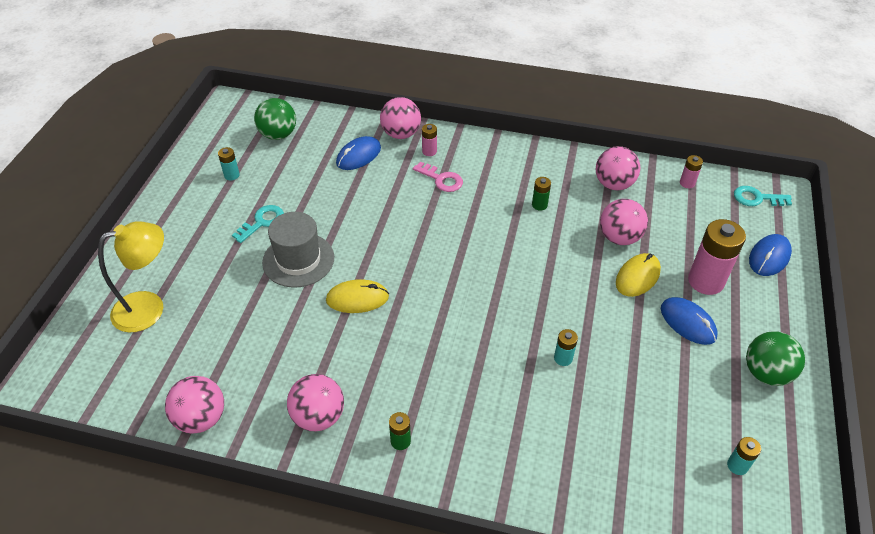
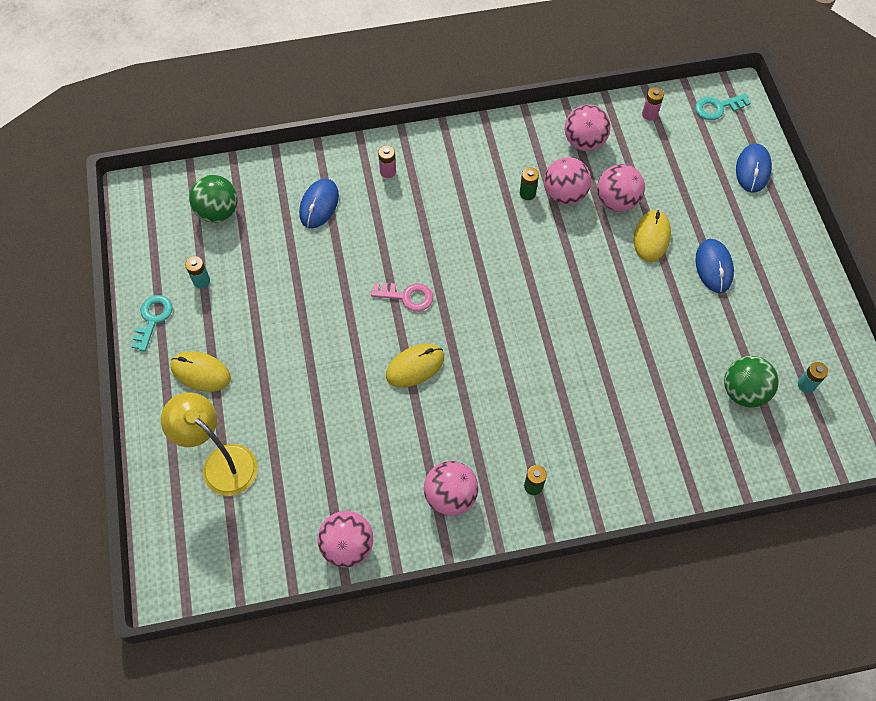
camera: 25 degrees left, 15 degrees up
(149, 308) = (221, 462): yellow lamp -> yellow lamp turned 90 degrees counterclockwise
(183, 237) = (201, 372): none -> yellow mouse
(262, 222) = (270, 322): turquoise key -> turquoise key (153, 319)
(298, 260) = (333, 349): grey hat -> none
(401, 134) = (347, 161): pink ball -> pink ball (564, 194)
(441, 179) = (418, 201): pink key -> pink key (407, 296)
(563, 358) = (627, 347): turquoise battery -> none
(688, 322) = (713, 267): blue mouse -> blue mouse turned 60 degrees clockwise
(706, 281) = (711, 218): pink battery -> none
(766, 373) = (795, 290): green ball -> green ball (743, 391)

